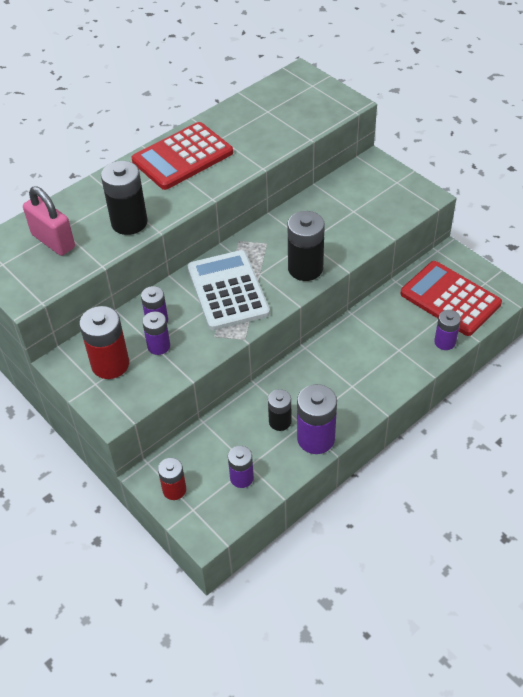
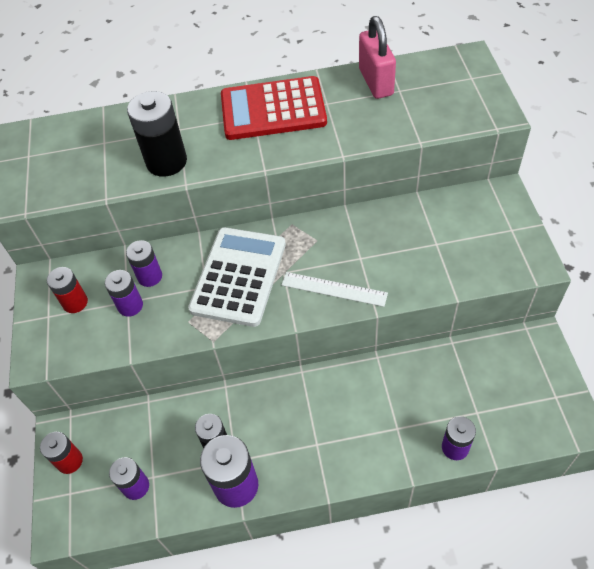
camera: 35 degrees right, 5 degrees up
(53, 241) = (87, 151): pink padlock -> pink padlock (376, 82)
(110, 364) = (75, 302): red battery -> red battery, size x0.61
(305, 268) = (334, 289): black battery -> white ruler
(450, 299) = (499, 396): red calculator -> none

